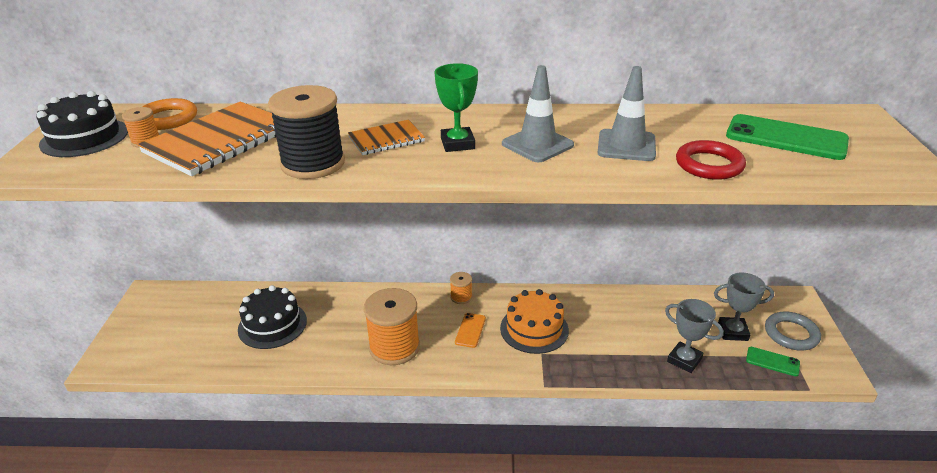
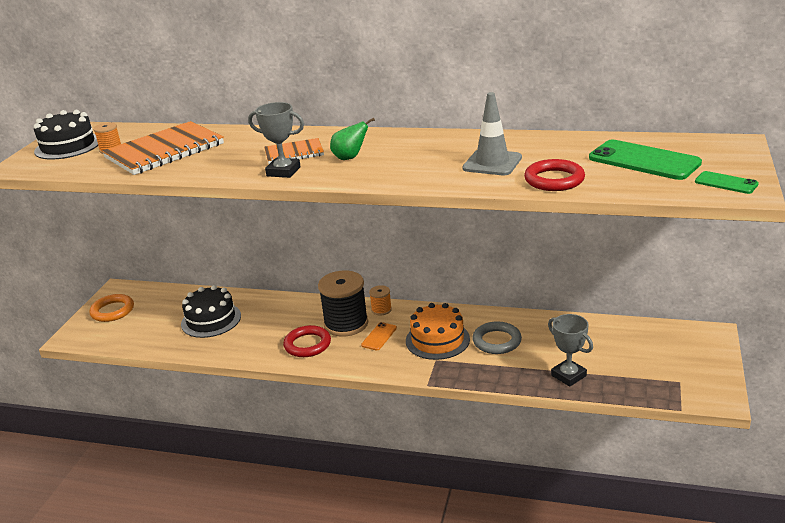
camera: 15 degrees right, 5 degrees down
(168, 119) = (133, 134): orange ring -> orange ring (112, 311)
(313, 163) = (227, 169): black spool -> black spool (346, 324)
(394, 347) = (307, 344): orange spool -> red ring
(457, 144) = (350, 158): green trophy -> green pear
(537, 144) = (416, 160): grey traffic cone -> none
(733, 332) = (629, 356): grey trophy -> grey trophy (283, 171)
(772, 361) = (656, 384): green phone -> green phone (726, 183)
(791, 334) = (688, 363): grey ring -> grey ring (497, 341)

